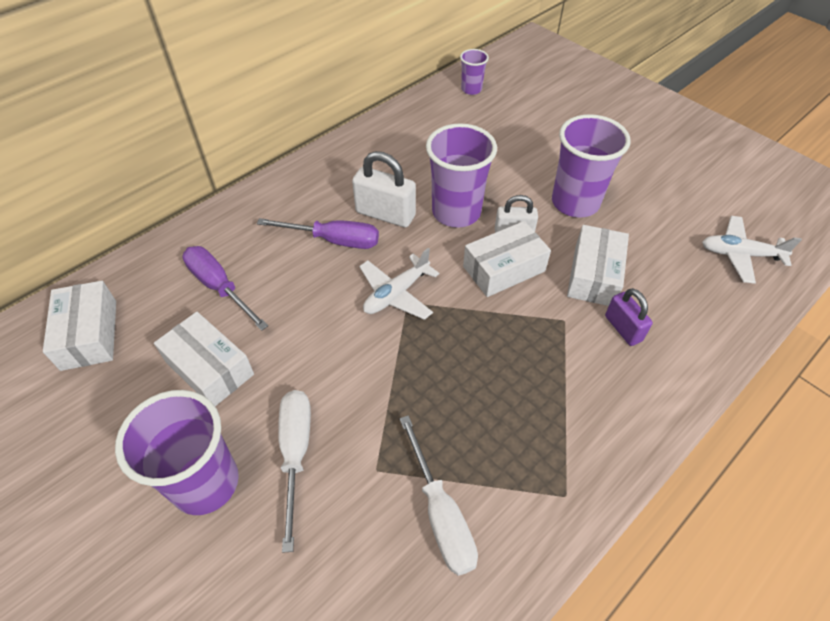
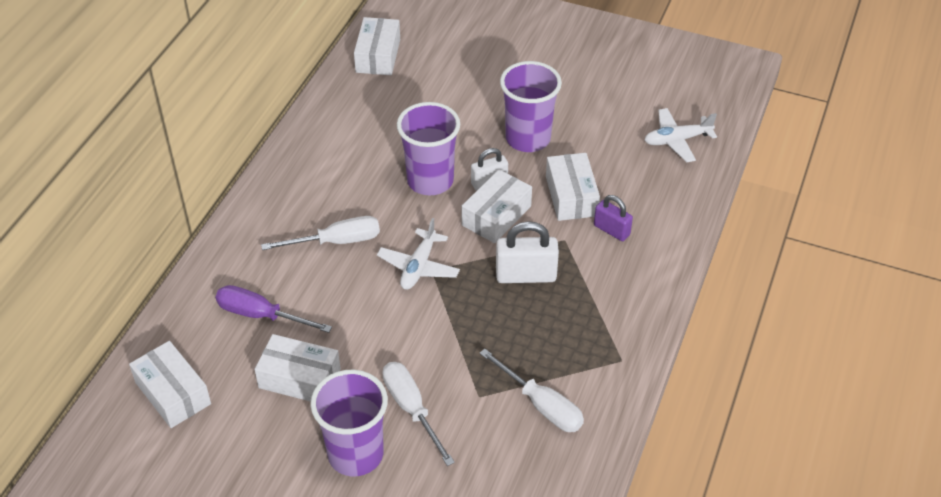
camera: 25 degrees left, 5 degrees down
(334, 240) = (336, 241): purple screwdriver -> white screwdriver
(385, 214) = (368, 203): white padlock -> white padlock (526, 275)
(471, 89) = (378, 56): purple cup -> white box

